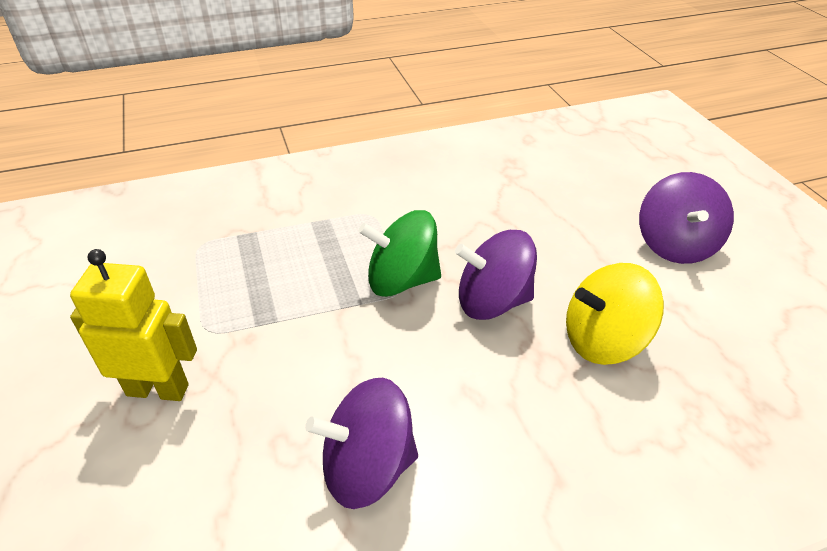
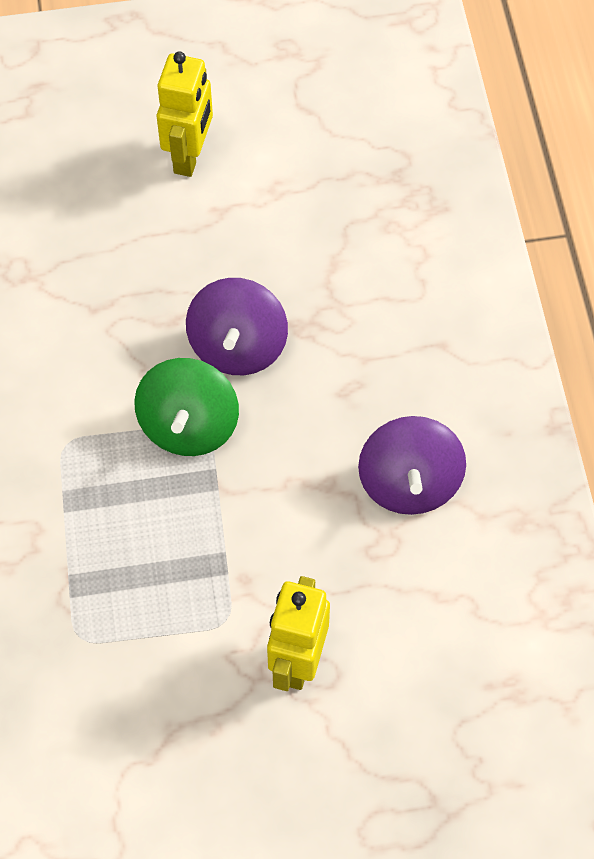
camera: 80 degrees left, 20 degrees up
(603, 340) = (306, 266): yellow spinning top -> none
(675, 245) = (190, 156): purple spinning top -> yellow robot

